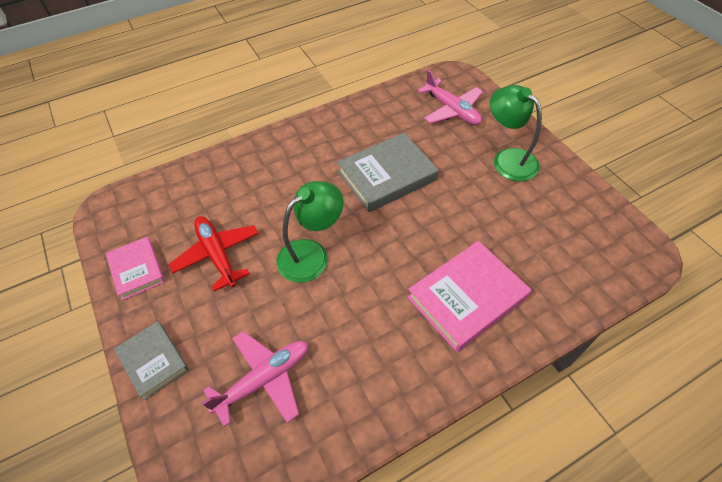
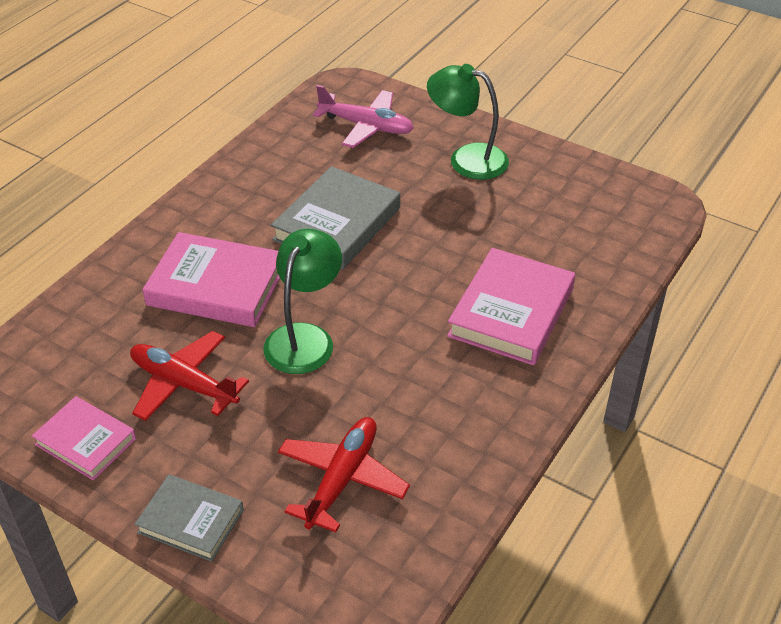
camera: 30 degrees left, 10 degrees down
(264, 379) = (342, 479): pink plane -> red plane
(282, 192) = (216, 286): none -> pink book

